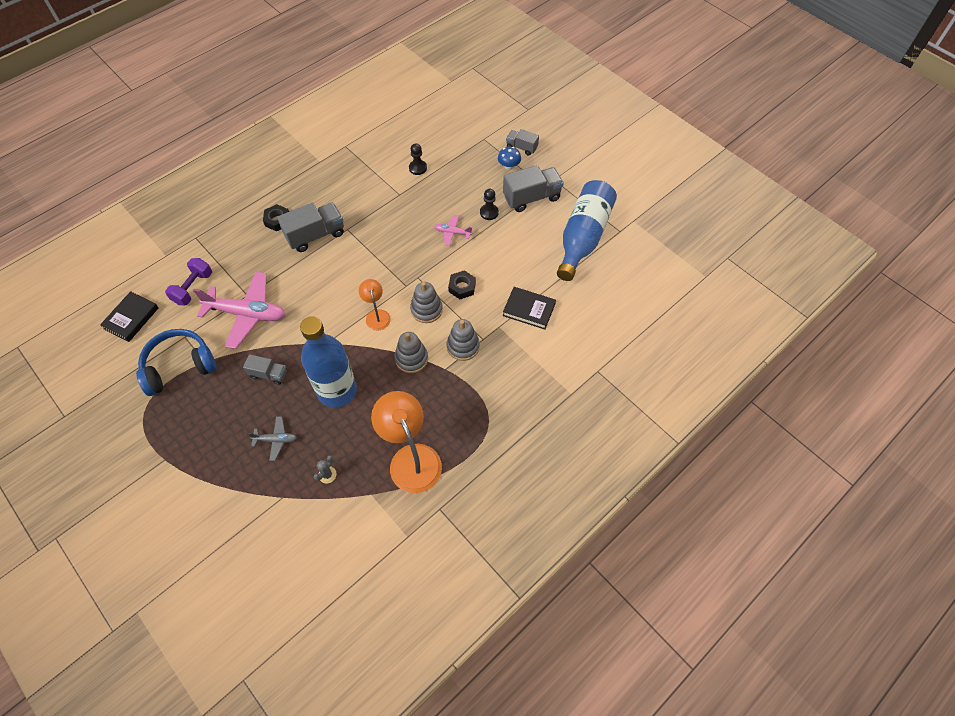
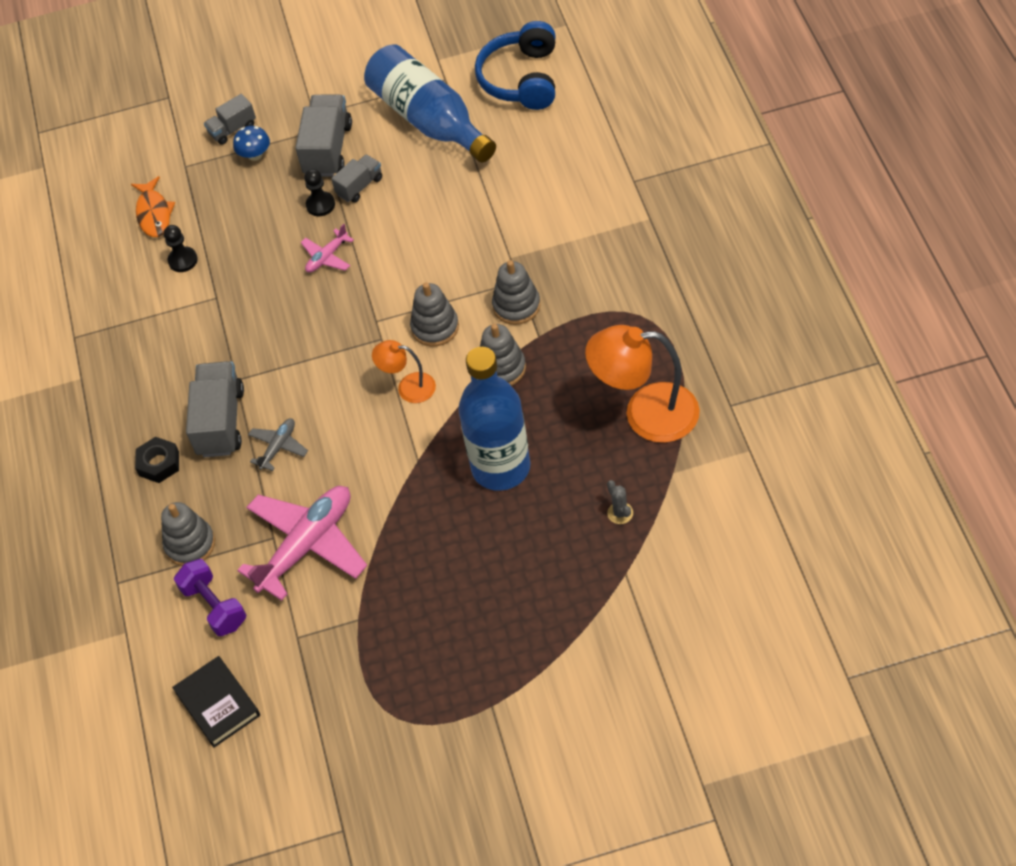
camera: 55 degrees left, 5 degrees down
(179, 366) = (346, 655): blue headphones -> blue headphones (521, 79)
(230, 258) = (190, 544): none -> grey stacking toy
(268, 374) = (427, 543): grey truck -> grey truck (359, 186)
(276, 440) = (536, 560): grey plane -> grey plane (278, 447)
(443, 141) = (154, 213): none -> orange fish
(462, 287) = (424, 276): black nut -> none
(529, 309) = (504, 217): black book -> none

